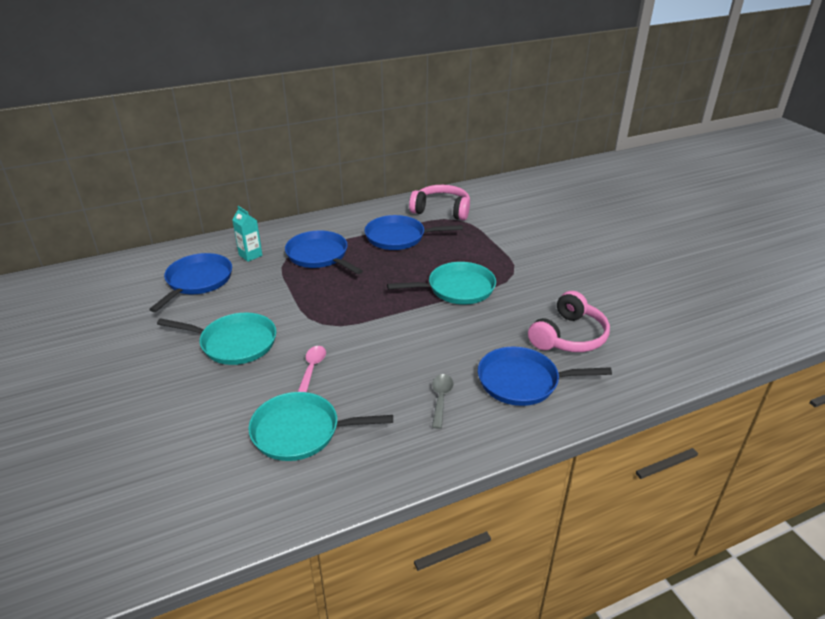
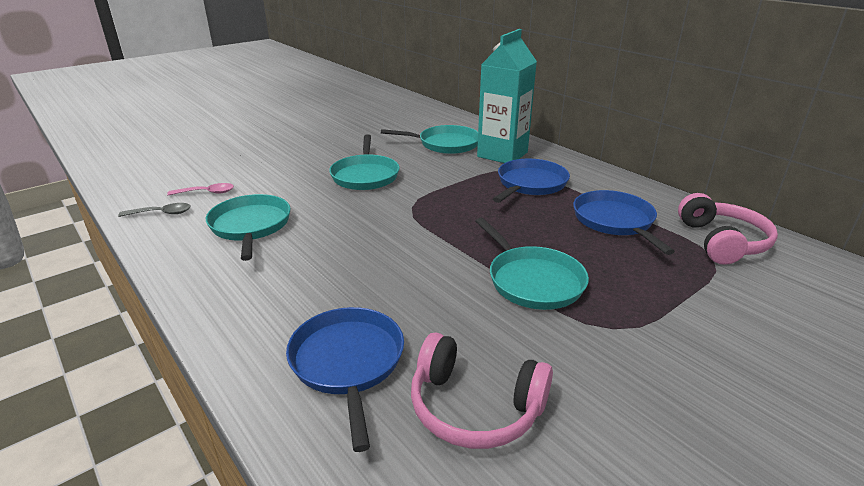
camera: 75 degrees right, 5 degrees down
(197, 281) = (445, 144): blue pan -> turquoise pan
(250, 255) = (502, 154): turquoise carton -> turquoise carton, size x2.18
(312, 368) = (339, 215): pink spoon -> pink spoon (207, 192)
(441, 398) = (303, 297): grey spoon -> grey spoon (161, 213)

